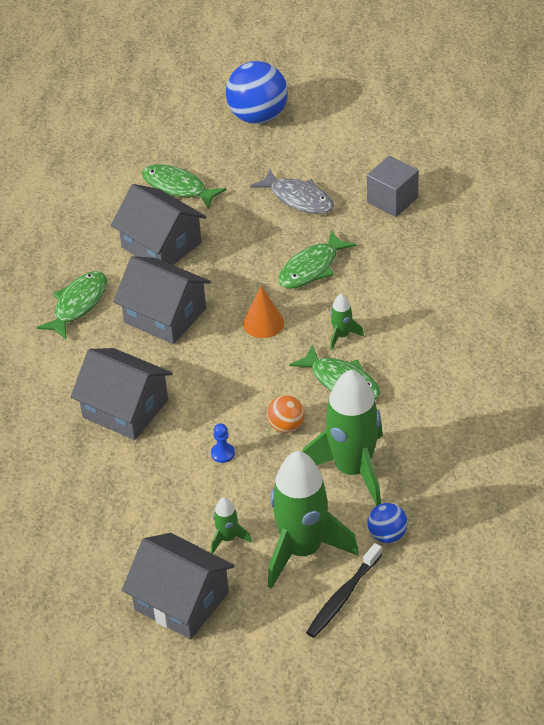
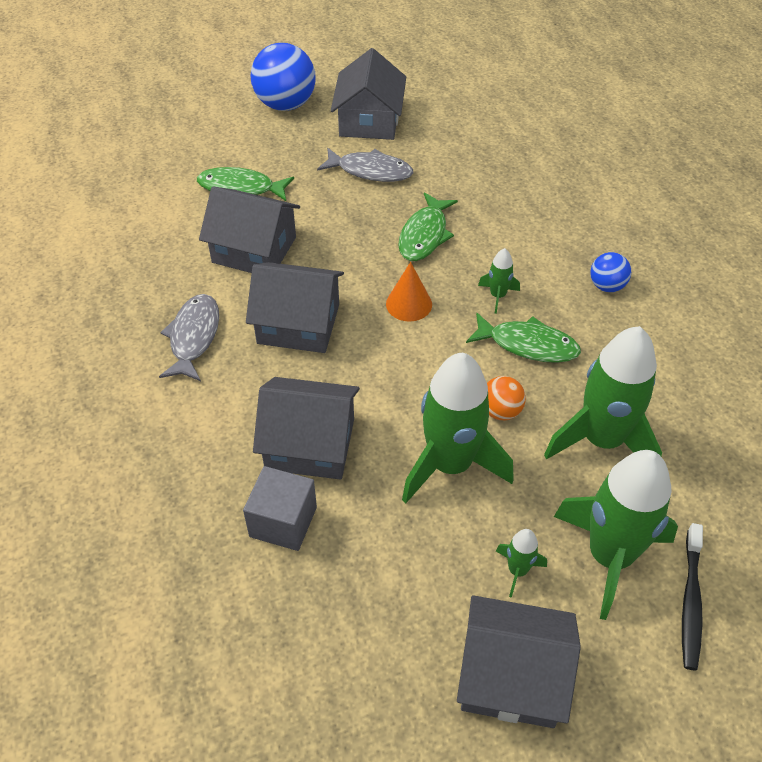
camera: 25 degrees left, 5 degrees up
(78, 304) = (194, 337): green fish -> grey fish
(222, 453) = (450, 465): blue pawn -> green rocket
(325, 150) = (369, 121): none -> grey house
(387, 535) = (687, 506): blue ball -> blue ball (606, 286)
(392, 200) = (462, 152): grey cube -> grey cube (283, 522)

